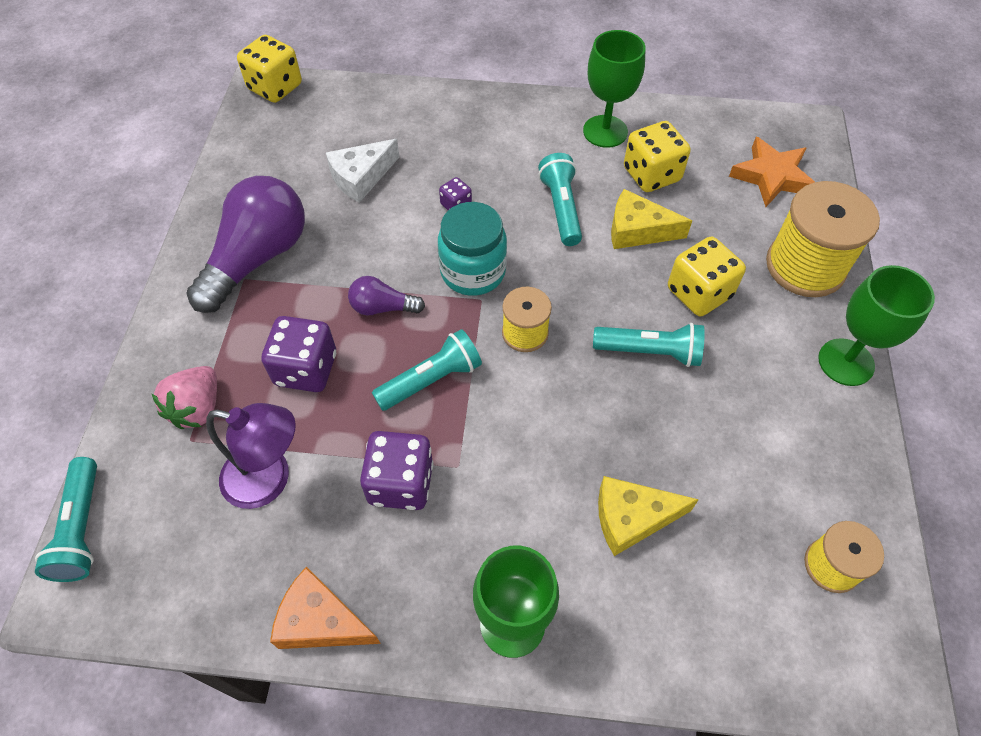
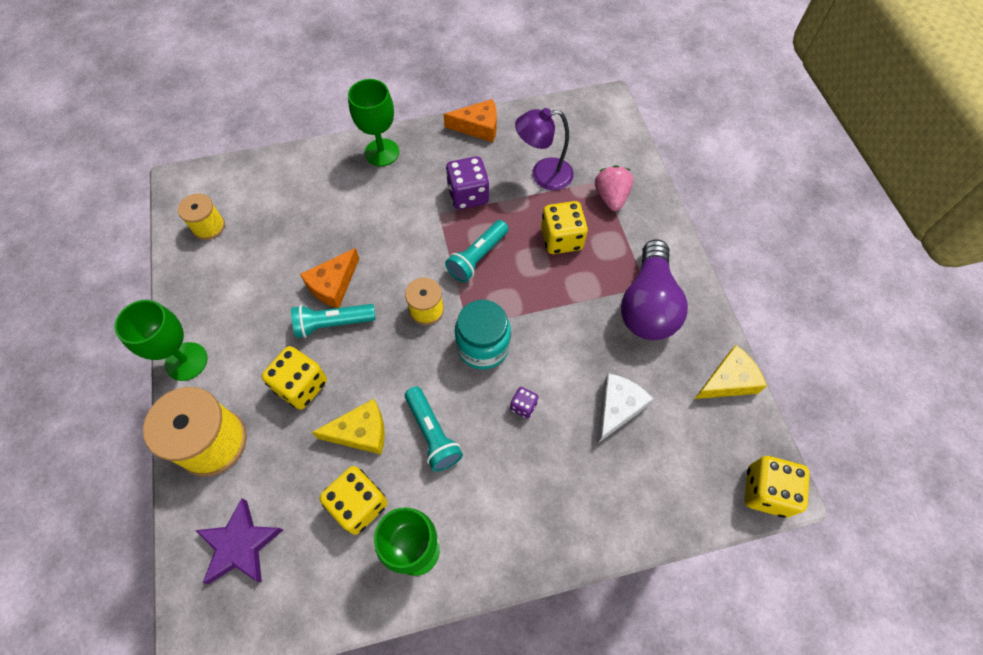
camera: 160 degrees right, 5 degrees up
(82, 528) = (624, 127): turquoise flashlight -> none
(306, 369) = (561, 239): purple dice -> yellow dice
(382, 307) = (535, 296): purple light bulb -> none
(632, 518) = (328, 217): yellow cheese -> yellow cheese (728, 380)
(641, 404) = (333, 285): none -> orange cheese
(771, 176) = (240, 545): orange star -> purple star

